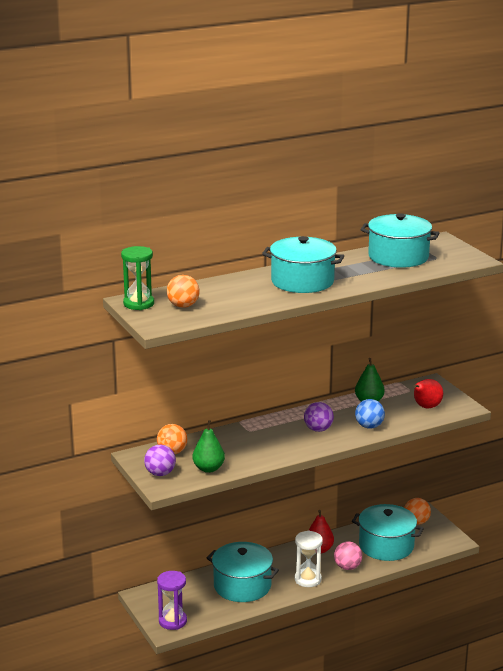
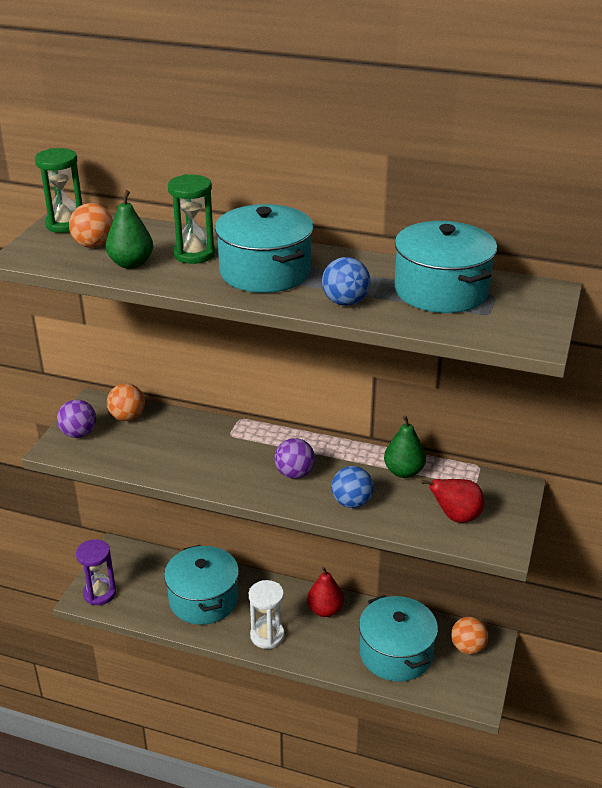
camera: 45 degrees right, 10 degrees up
(208, 469) = (123, 454): green pear -> green pear (131, 264)
(248, 288) = (194, 254): none -> green hourglass
(347, 567) = (322, 650): pink ball -> none
(369, 278) = (345, 302): none -> blue ball

